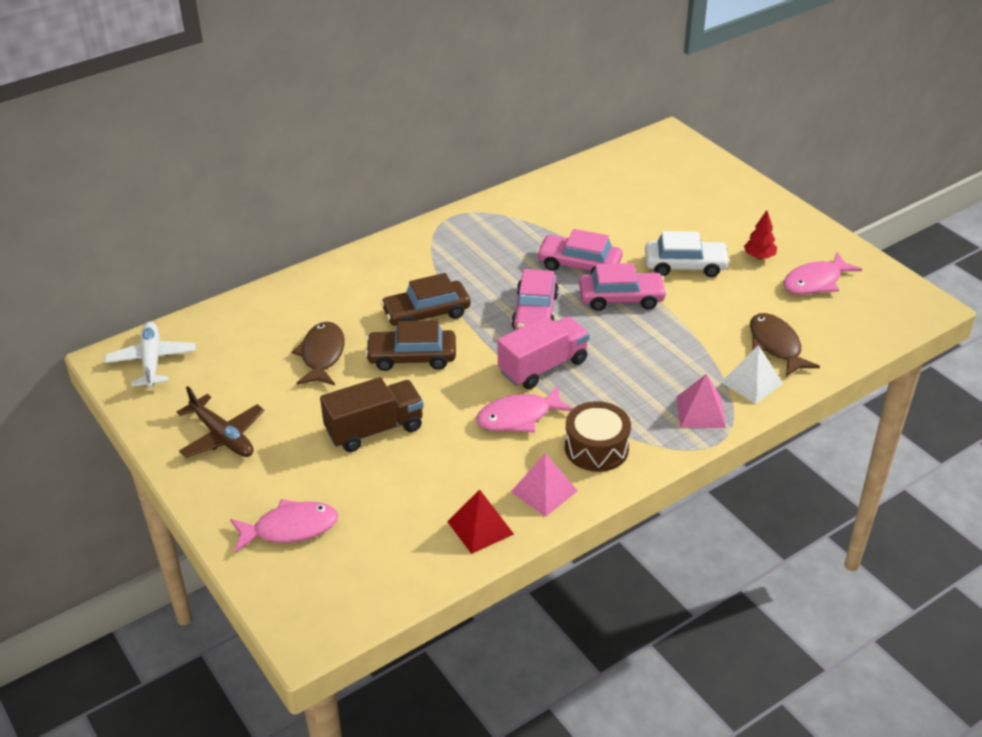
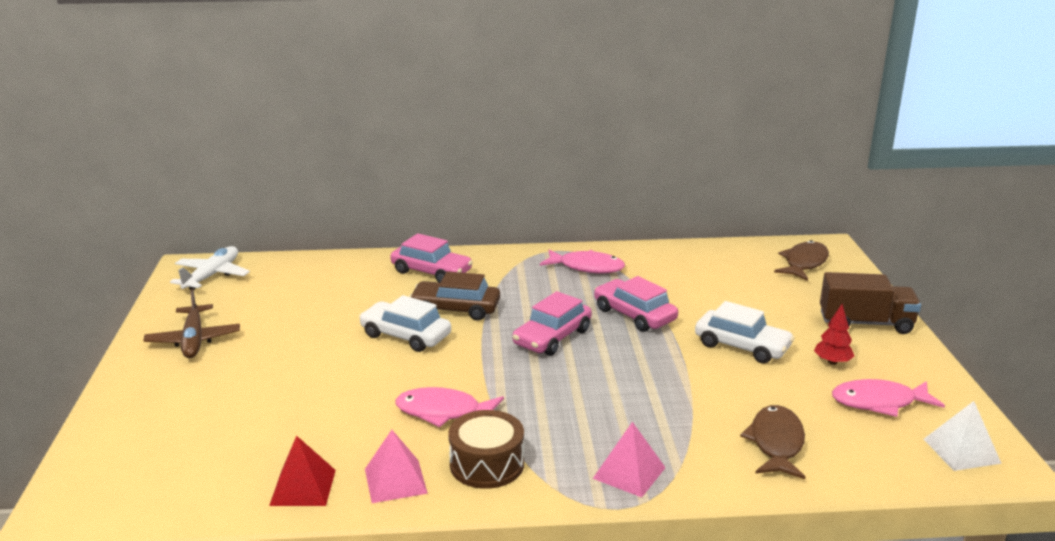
camera: 30 degrees right, 15 degrees down
(290, 528) = (155, 423): pink fish -> pink fish (587, 267)
(322, 355) = (336, 311): brown fish -> brown fish (804, 263)
(374, 429) = (311, 376): brown truck -> brown truck (865, 323)
(412, 357) = (405, 335): brown car -> white car
(543, 367) = (511, 380): pink truck -> none
(621, 298) = (647, 352): pink car -> pink car (431, 272)
(751, 383) = (713, 467): white pyramid -> white pyramid (961, 451)

